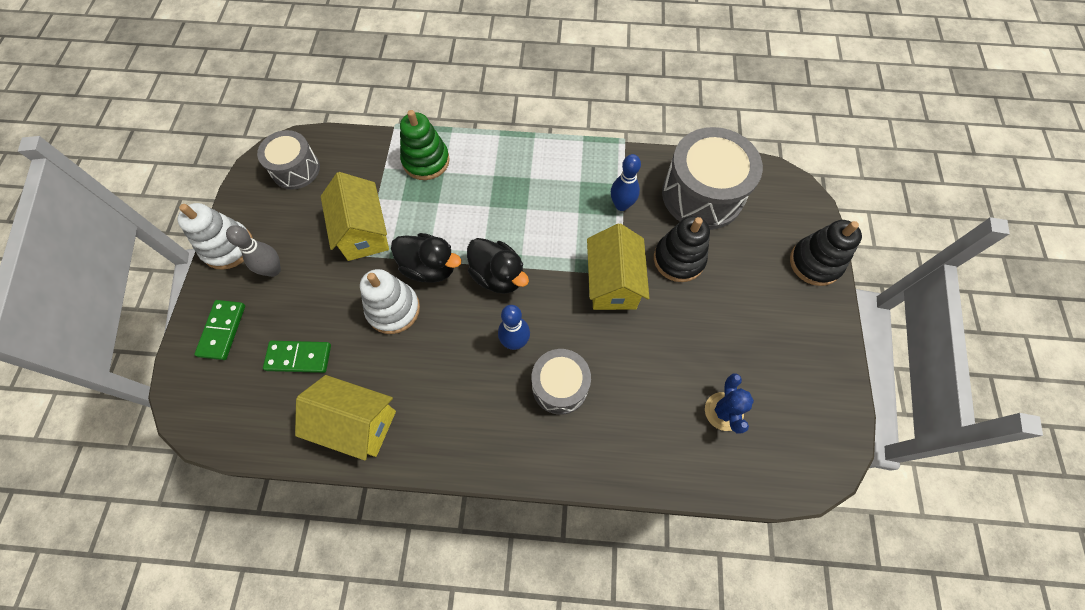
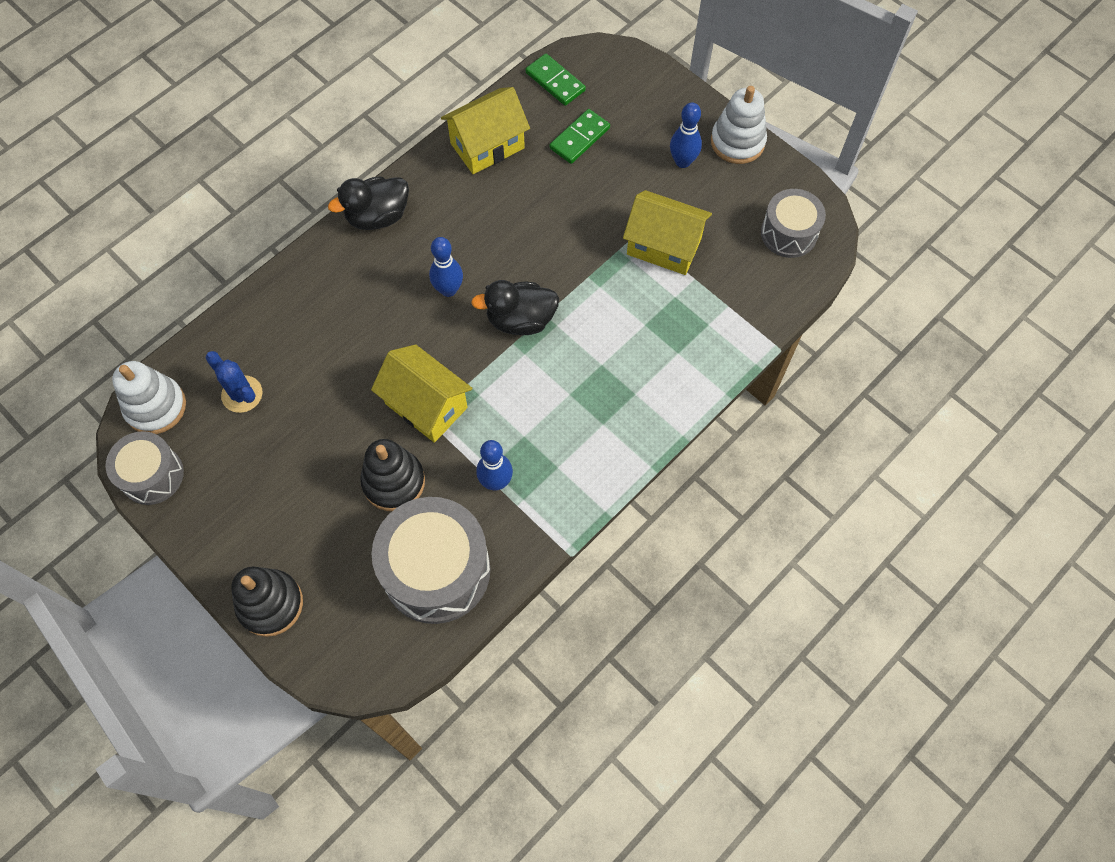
camera: 130 degrees right, 0 degrees up
(222, 330) = (652, 102): green domino -> green domino (555, 81)
(273, 270) = (682, 161): grey bowling pin -> blue bowling pin
(393, 309) = (563, 223): white stacking toy -> white stacking toy (156, 407)
(426, 161) = (705, 346): green stacking toy -> none
(429, 267) = (579, 273): black duck -> black duck (377, 216)
(560, 386) = (381, 294): grey drum -> grey drum (152, 475)

